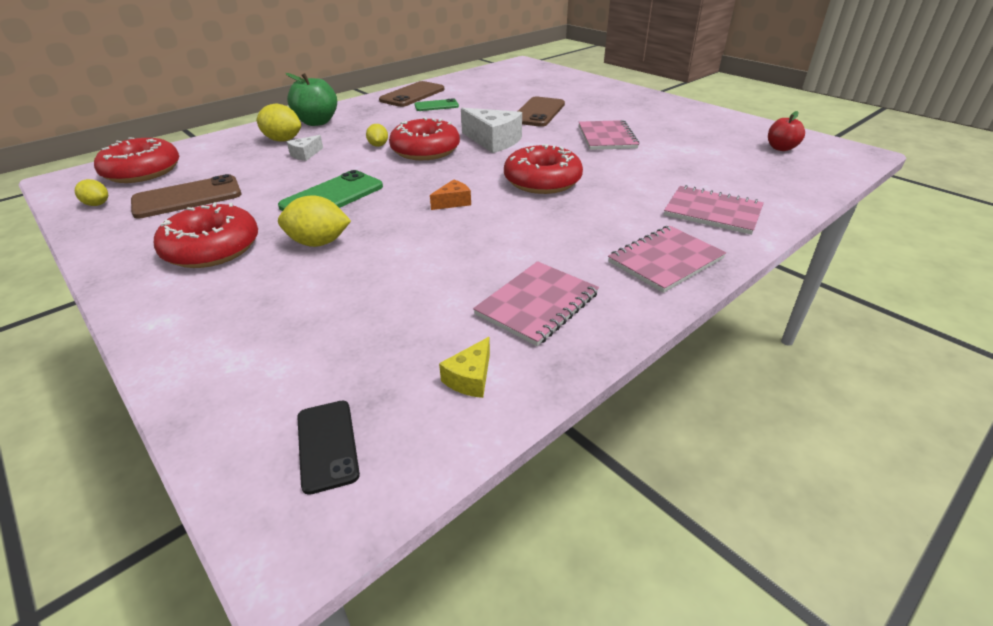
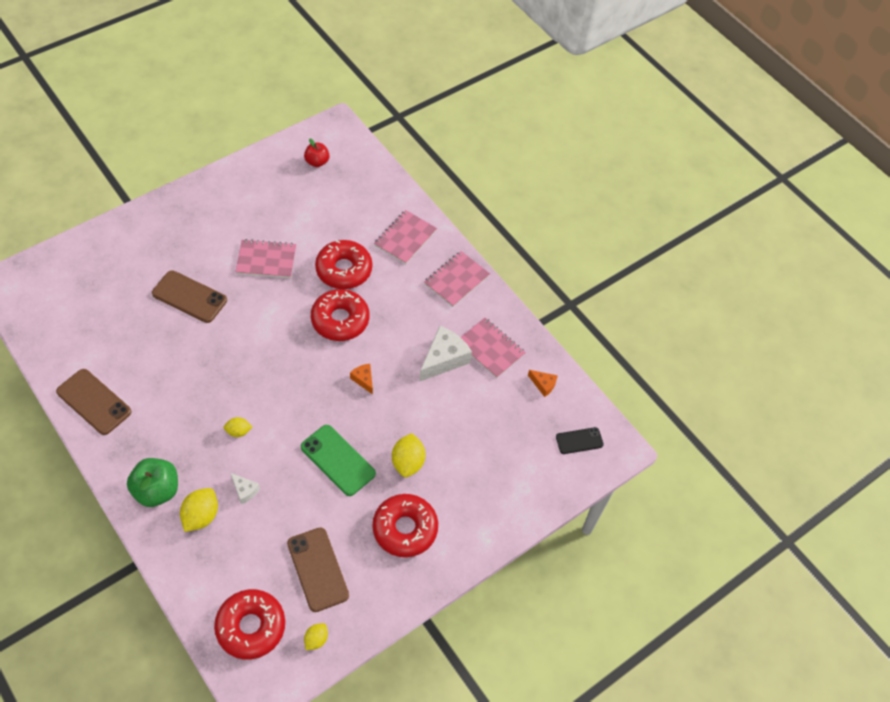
camera: 90 degrees left, 20 degrees up
(425, 150) = (260, 394): red donut -> red donut (344, 270)
(436, 106) = (140, 380): green phone -> none
(470, 378) = (543, 385): yellow cheese -> orange cheese
(493, 141) = (252, 341): white cheese -> white cheese (444, 359)
(665, 260) = (456, 280): pink notebook -> pink notebook turned 75 degrees clockwise

